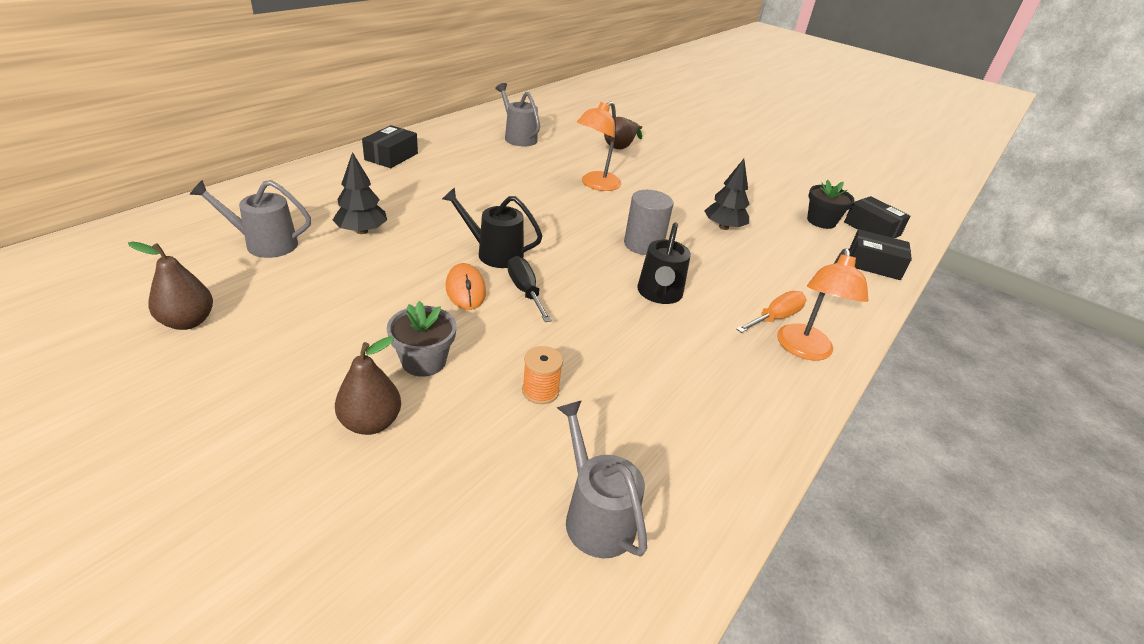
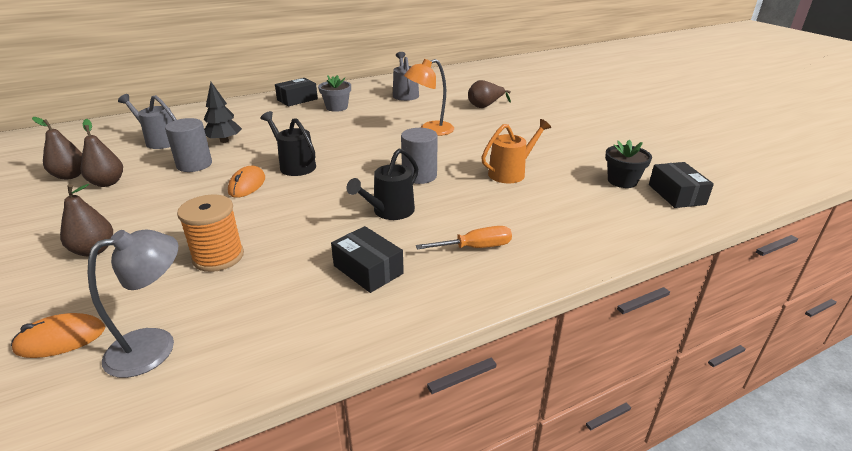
camera: 30 degrees right, 5 degrees down
(264, 322) = (107, 183): none -> brown pear
(361, 273) = (194, 164): none -> grey cylinder
(424, 361) = (167, 222): grey flower pot -> grey flower pot (337, 107)
(476, 547) = (60, 339): none -> orange mouse
(525, 291) = (287, 192): black screwdriver -> none
(540, 391) = (218, 257): orange spool -> orange spool, size x1.65
(595, 516) = (155, 346): grey watering can -> grey lamp
(723, 227) = (510, 173): black tree -> orange watering can
(804, 350) = (473, 278): orange lamp -> none
(873, 264) = (640, 224): black box -> black box (368, 269)

